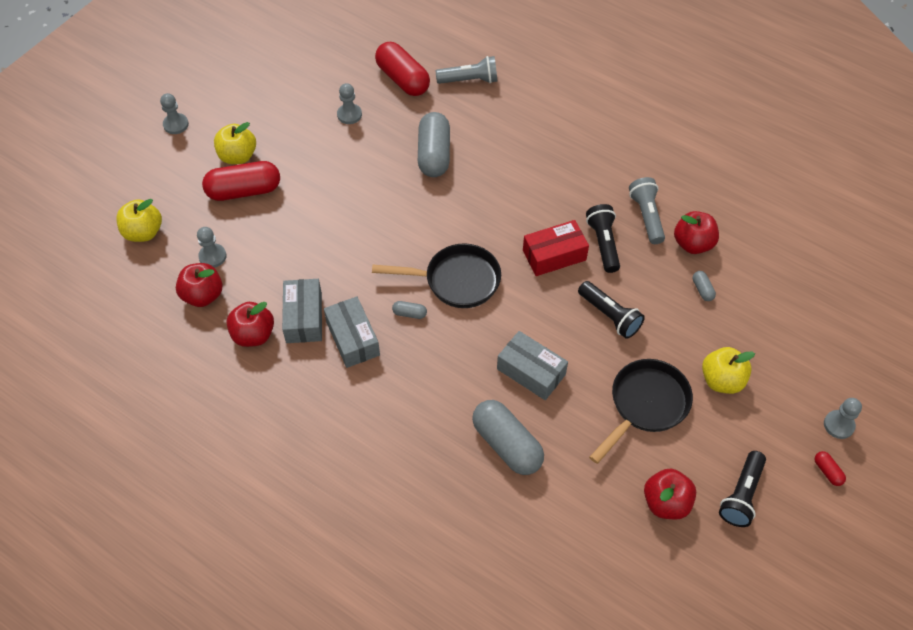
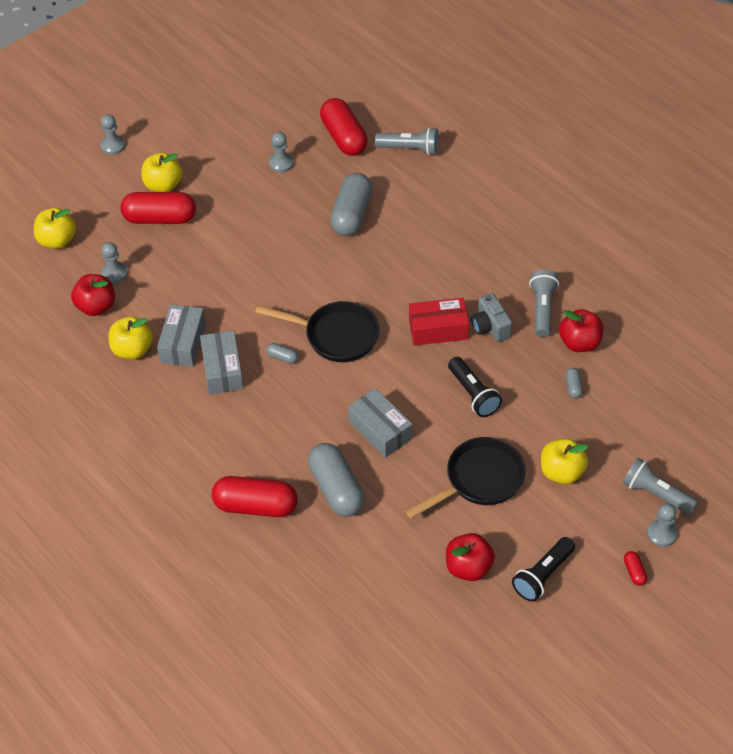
camera: 15 degrees right, 5 degrees down
(253, 335) = (132, 350): red apple -> yellow apple
(430, 481) = (255, 506): none -> red capsule
(603, 243) = (490, 327): black flashlight -> grey camera
(818, 384) = (656, 494): none -> grey flashlight

